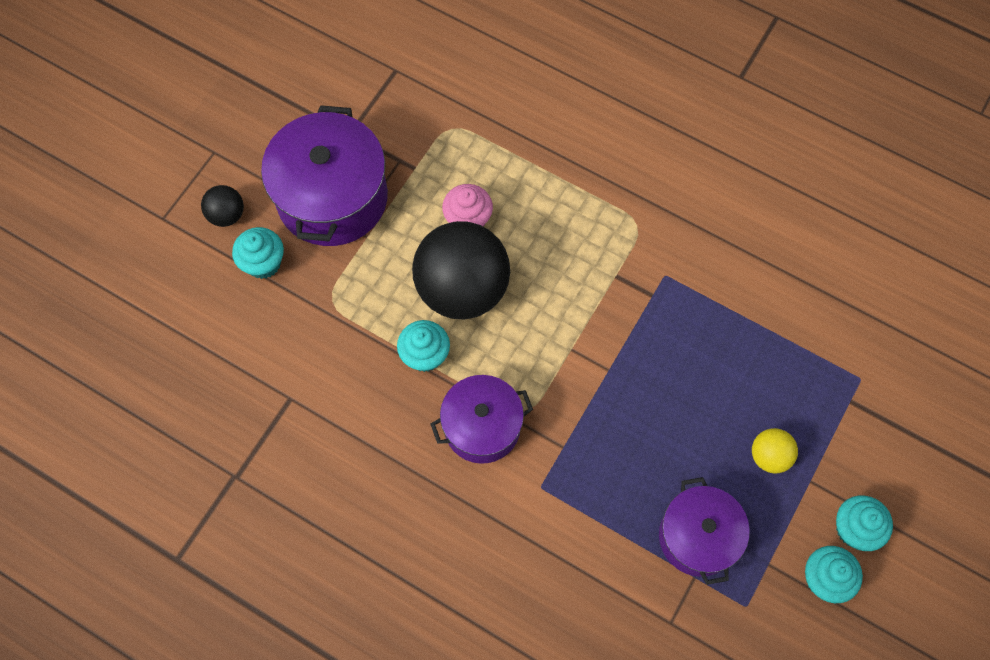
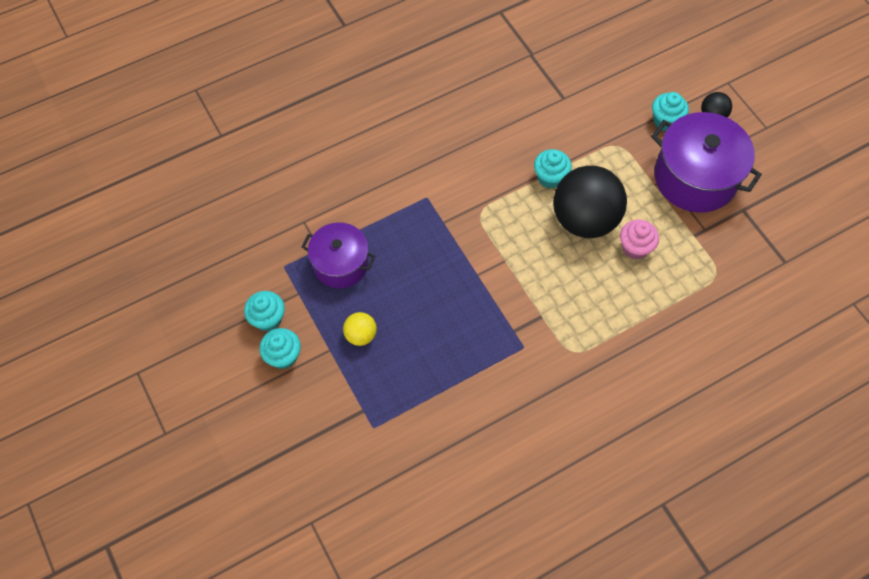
camera: 120 degrees right, 5 degrees down
(482, 427) = (484, 185): purple pot -> none

